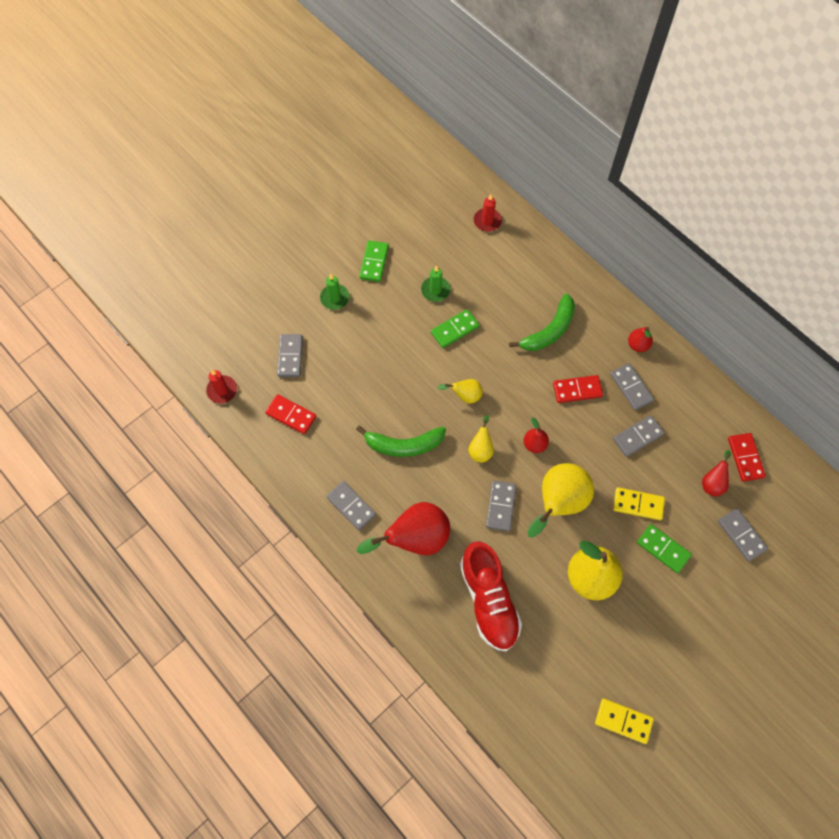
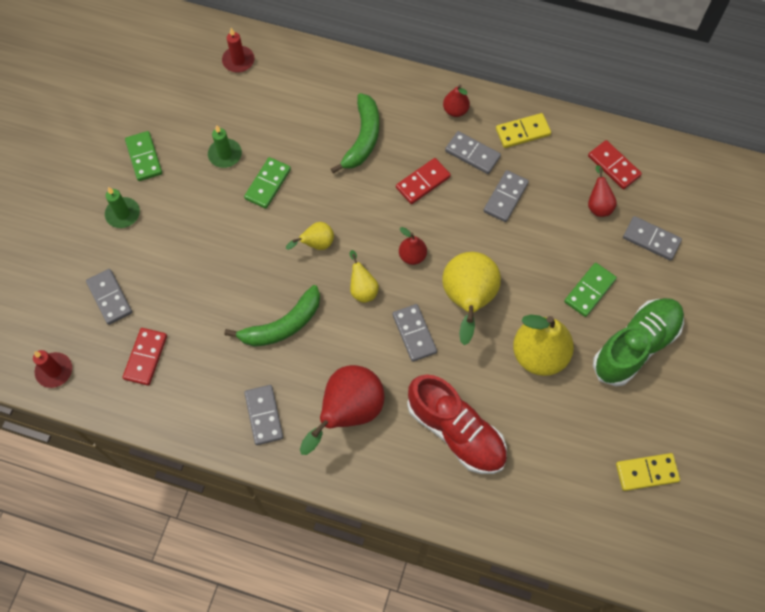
camera: 30 degrees left, 0 degrees up
(291, 415) = (146, 357): red domino -> red domino turned 75 degrees counterclockwise
(351, 506) = (264, 415): grey domino -> grey domino turned 60 degrees clockwise
(638, 504) = (542, 261): yellow domino -> yellow domino (522, 132)
(663, 549) = (589, 290): green domino -> green domino turned 60 degrees counterclockwise
(675, 615) = (635, 346): none -> green shoe

